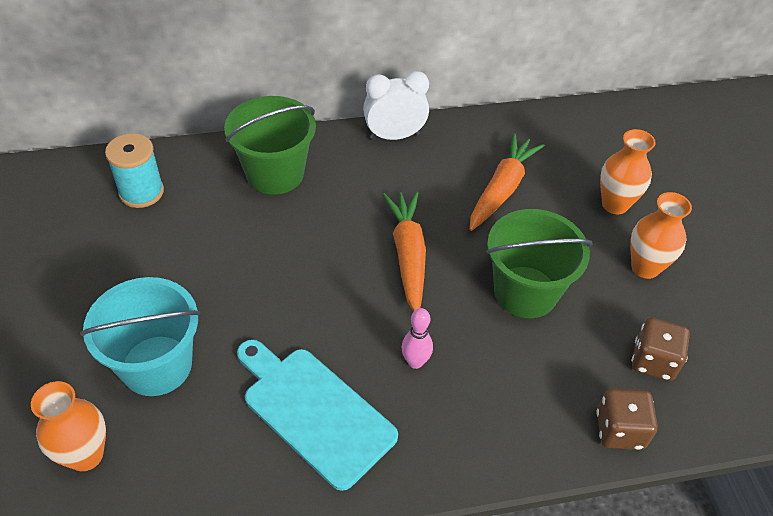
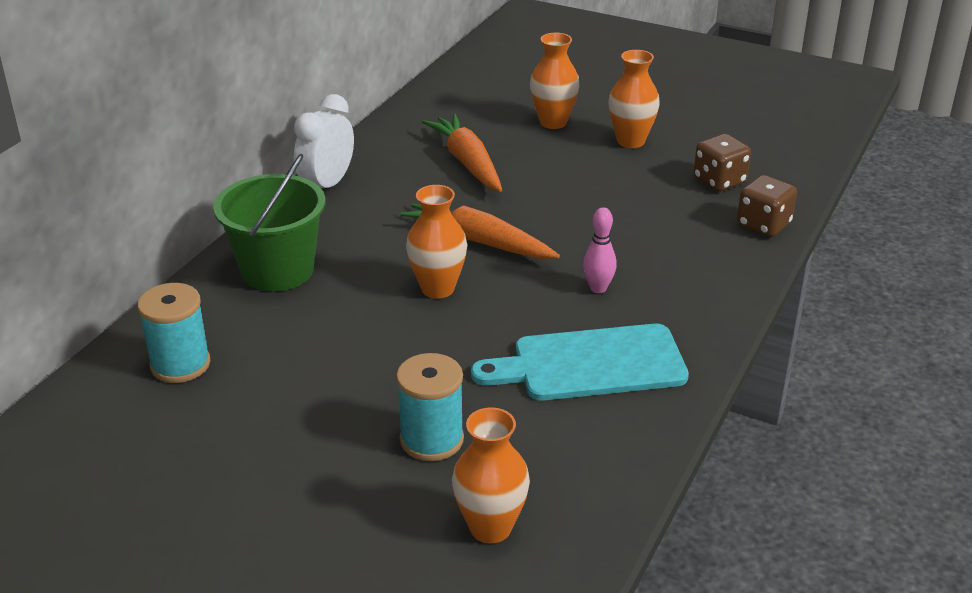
camera: 50 degrees left, 15 degrees down
(157, 365) = (431, 440): turquoise bucket -> turquoise spool
(328, 267) = (437, 288): none -> orange vase
(525, 292) = (590, 203): green bucket -> none

